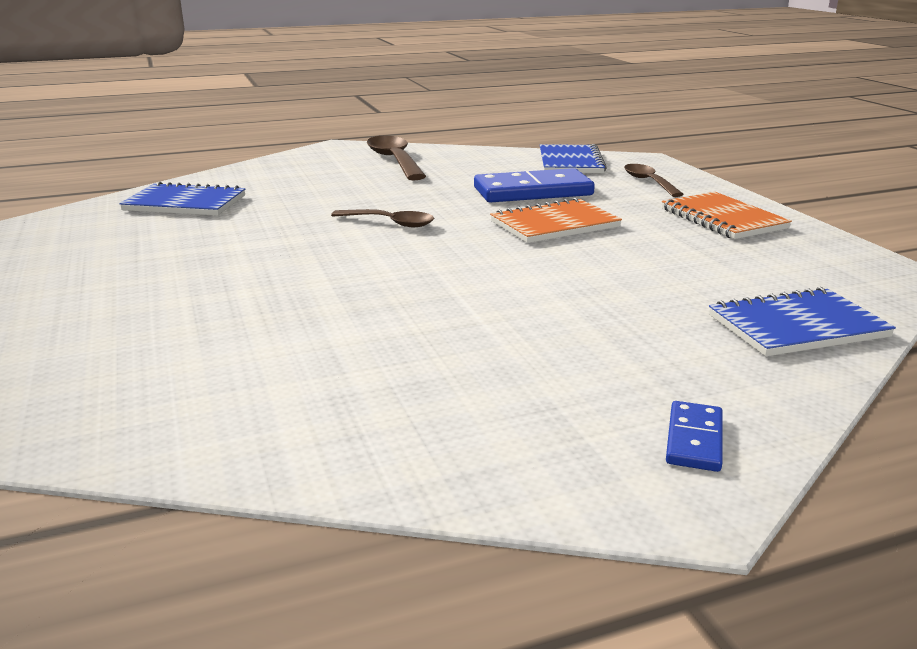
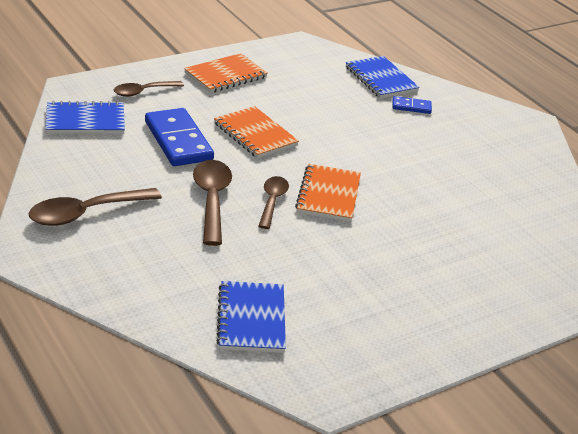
camera: 105 degrees left, 10 degrees up
(395, 251) = (328, 195): none -> orange notebook
(402, 199) = (212, 200): none -> brown spoon
(694, 440) = (493, 115): blue domino -> blue domino (411, 107)

